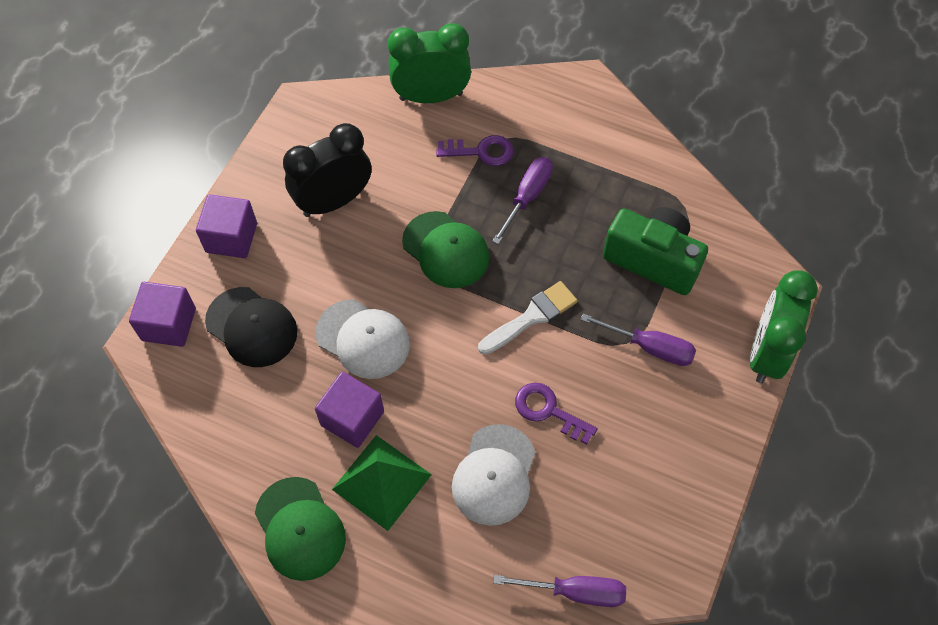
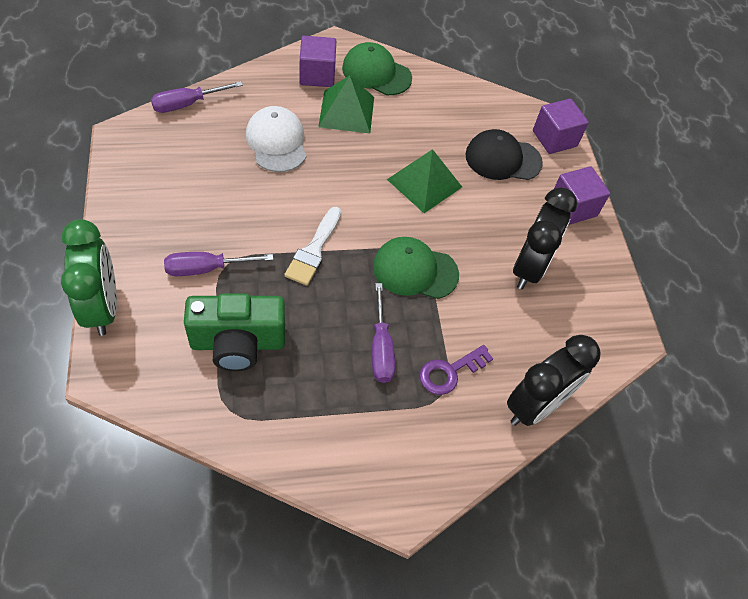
camera: 140 degrees right, 5 degrees down
(352, 418) = (392, 136): purple cube -> purple cube (317, 75)
(363, 339) = (424, 183): white cap -> green pyramid
(431, 96) = (535, 405): green clock -> black clock
(548, 410) = (262, 193): purple key -> none

